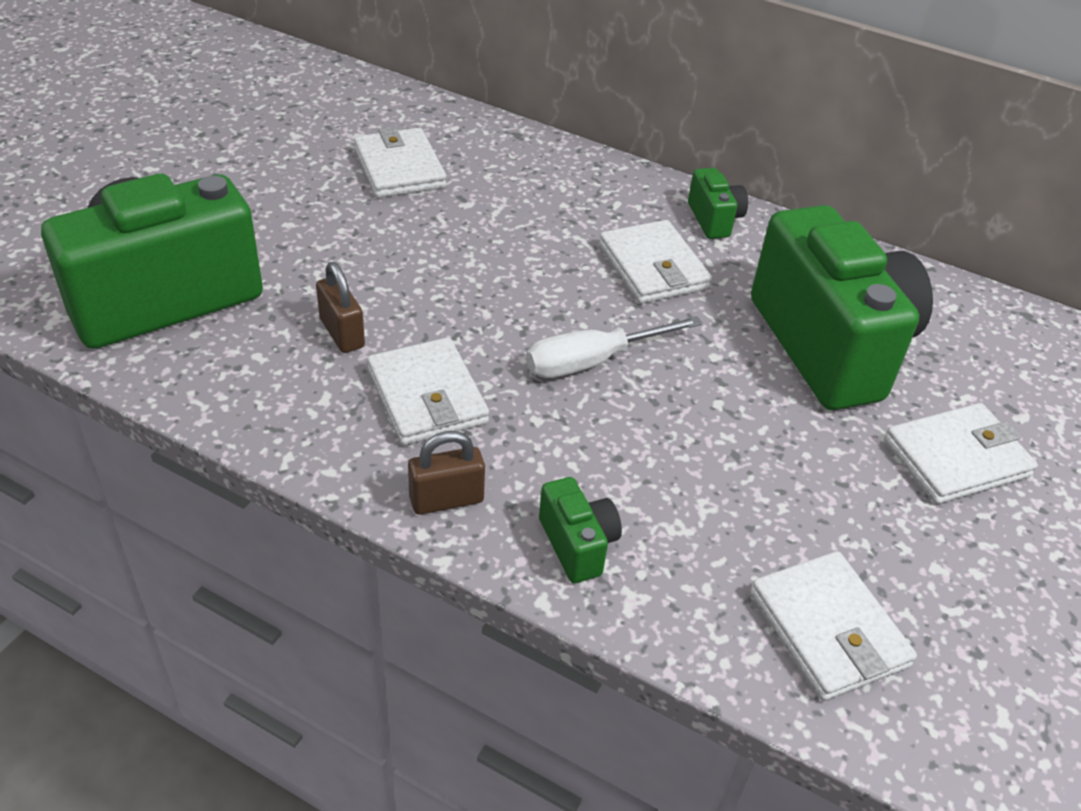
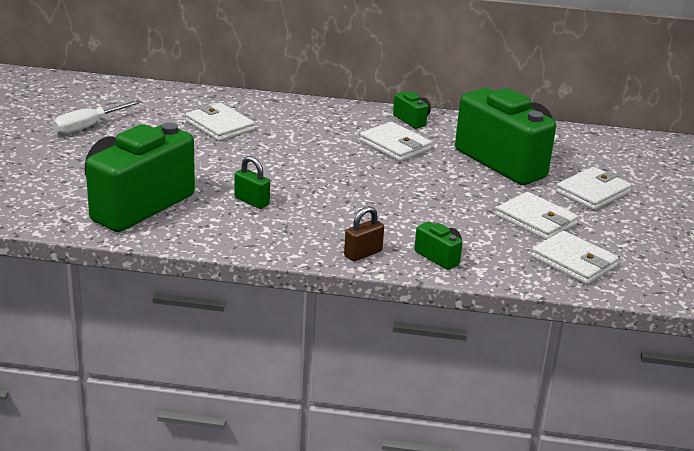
camera: 20 degrees left, 15 degrees down
(342, 333) = (251, 201): brown padlock -> green padlock
(427, 396) = (320, 218): white wallet -> white wallet (536, 220)
(592, 361) = (393, 189): white screwdriver -> white screwdriver (88, 127)

